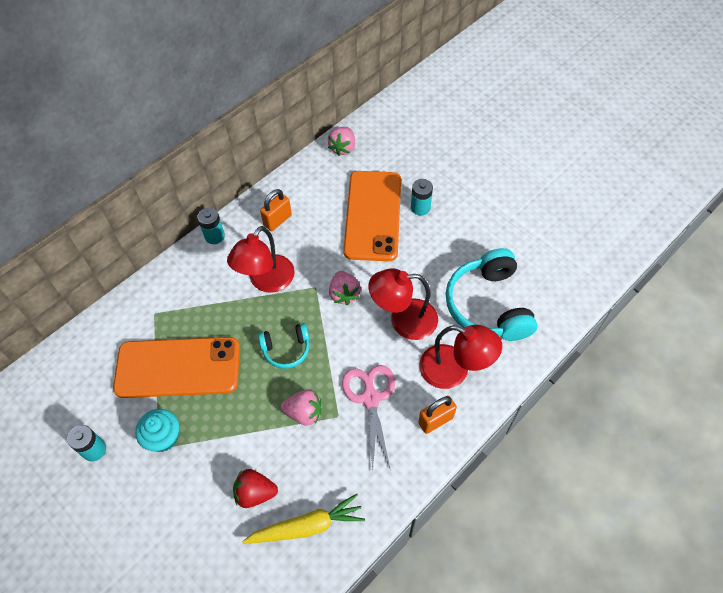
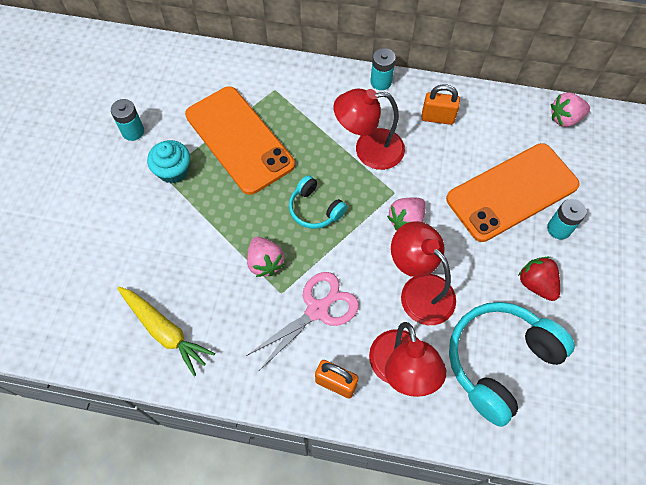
camera: 55 degrees right, 5 degrees up
(255, 493) = (169, 271): red strawberry -> red strawberry (536, 284)

